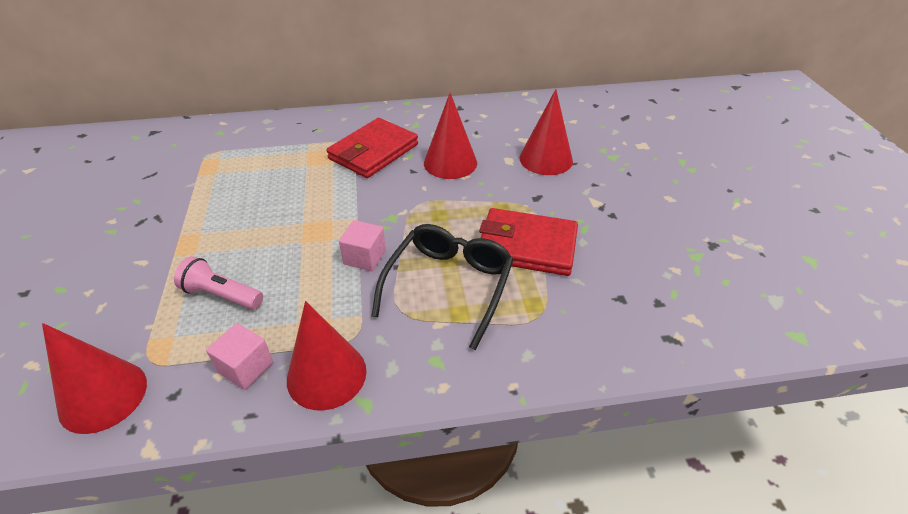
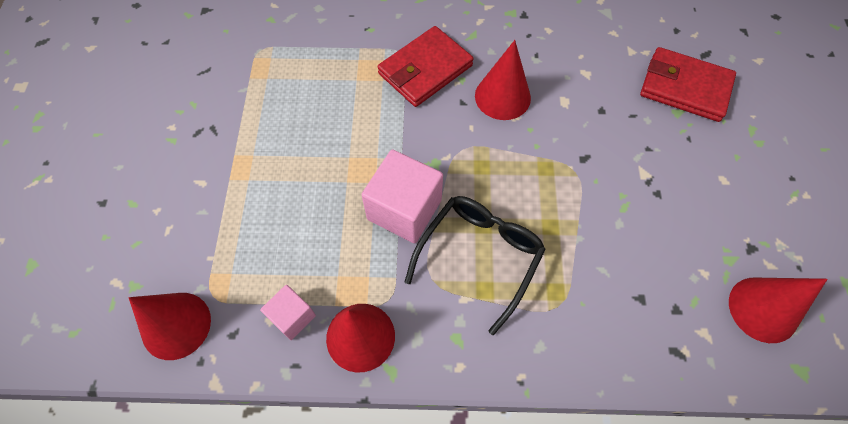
camera: 10 degrees right, 20 degrees up
(222, 295) = (272, 234): pink flashlight -> none
(364, 257) = (404, 209): pink cube -> pink cube, size x1.80
(527, 246) = (562, 220): red wallet -> red wallet (684, 88)
(546, 159) = (604, 106): red cone -> red cone (763, 309)

